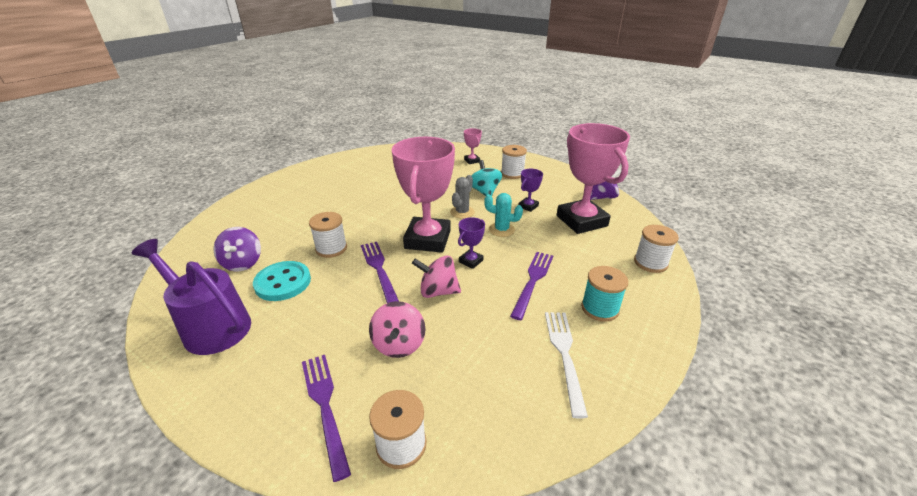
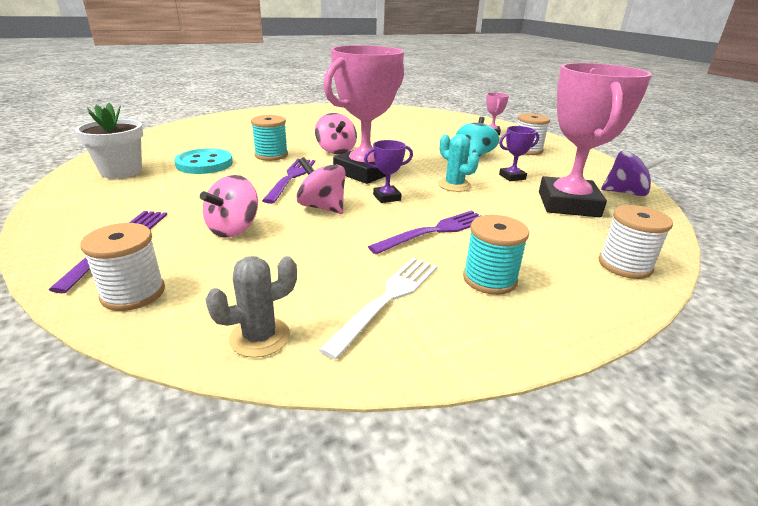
camera: 30 degrees right, 5 degrees down
(211, 325) = (121, 171): purple watering can -> white flower pot
(243, 263) = (194, 146): purple spinning top -> none
(331, 248) = (271, 155): white spool -> turquoise spool
(379, 223) = (336, 151): none -> pink spinning top
(462, 212) = (428, 163): grey cactus -> grey cactus (260, 337)

